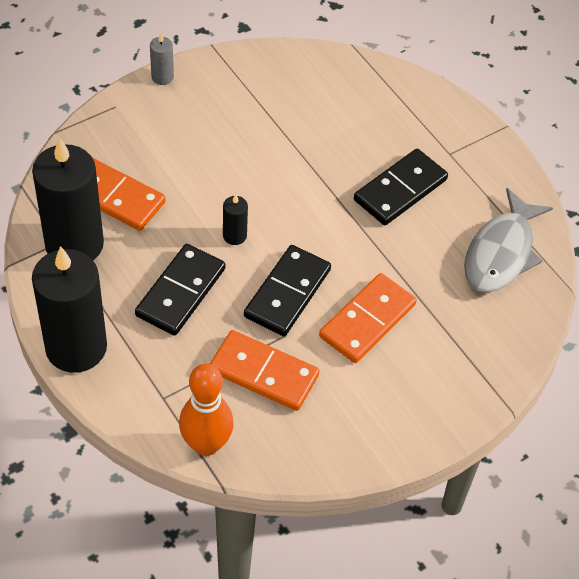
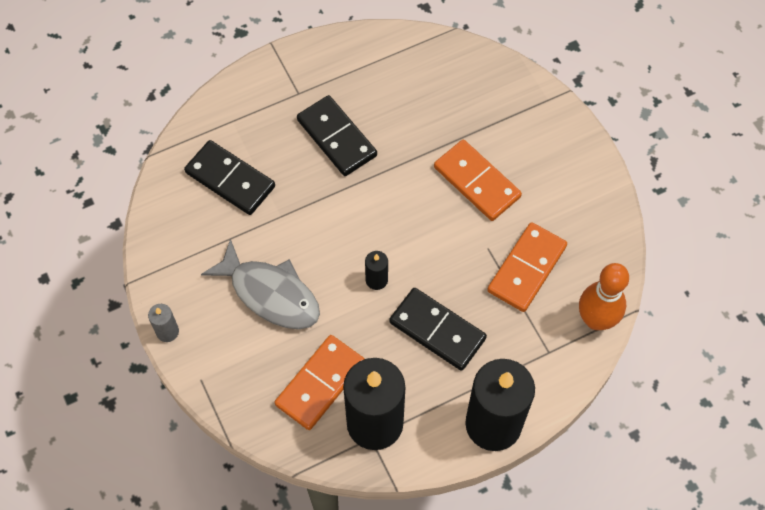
camera: 80 degrees left, 10 degrees up
(287, 293) = (444, 241): black domino -> black domino (230, 179)
(501, 253) = (413, 71): grey fish -> grey fish (270, 294)

